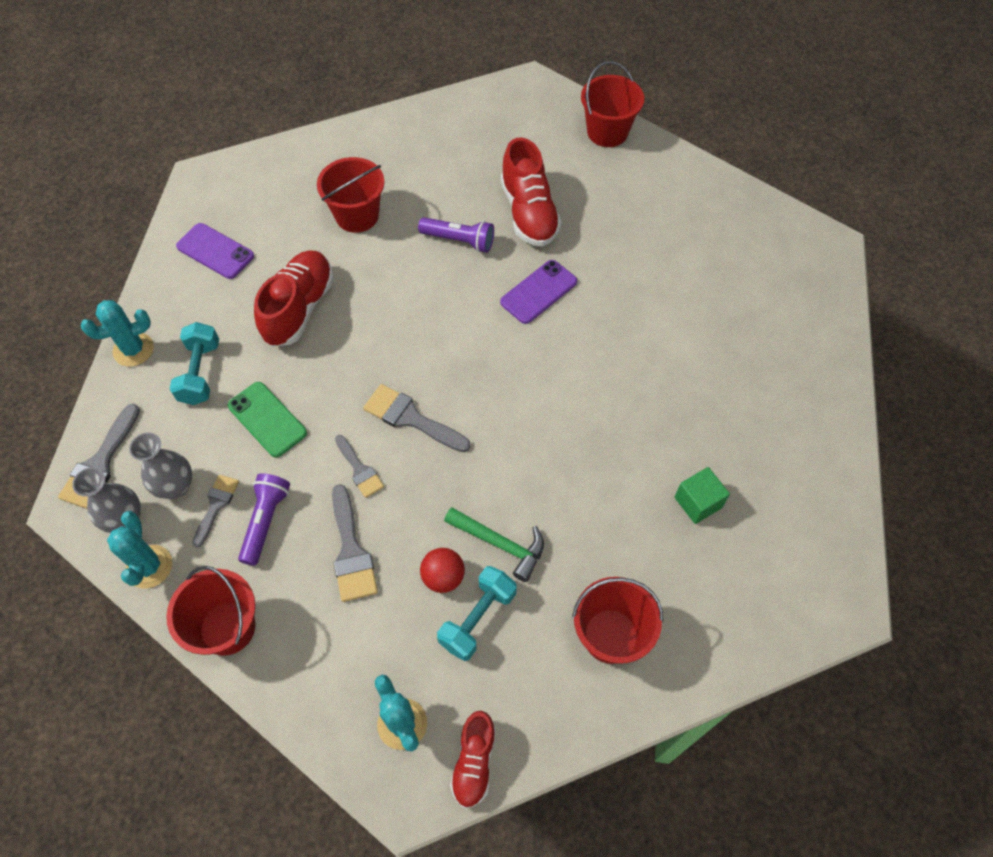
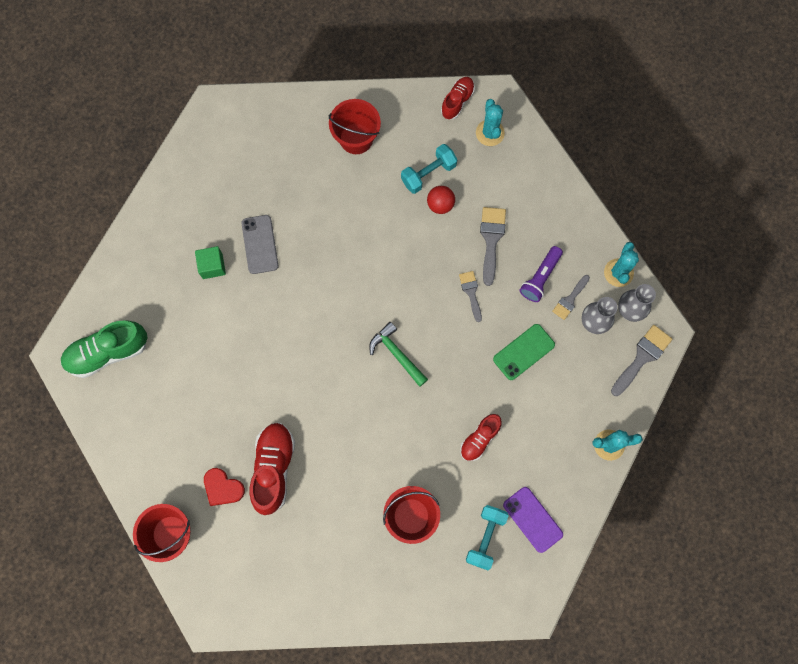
camera: 160 degrees left, 15 degrees up
(200, 373) = (563, 407): turquoise dumbbell -> turquoise dumbbell (485, 537)
(227, 628) = (577, 218): red bucket -> none
(267, 419) = (523, 352): green phone -> green phone turned 75 degrees clockwise
(299, 308) = (479, 439): red shoe -> red shoe, size x0.60
(411, 418) = (426, 318): grey brush -> none
(459, 241) = (339, 460): purple flashlight -> none
(500, 544) = (399, 213): green hammer -> green hammer (397, 354)
(539, 292) = (297, 390): purple phone -> none
(575, 181) = (223, 488): none -> red heart
(670, 437) = (260, 244): none -> grey phone
(698, 502) = (265, 196): green cube -> green cube (212, 266)
(779, 262) = (107, 352): none -> green shoe

